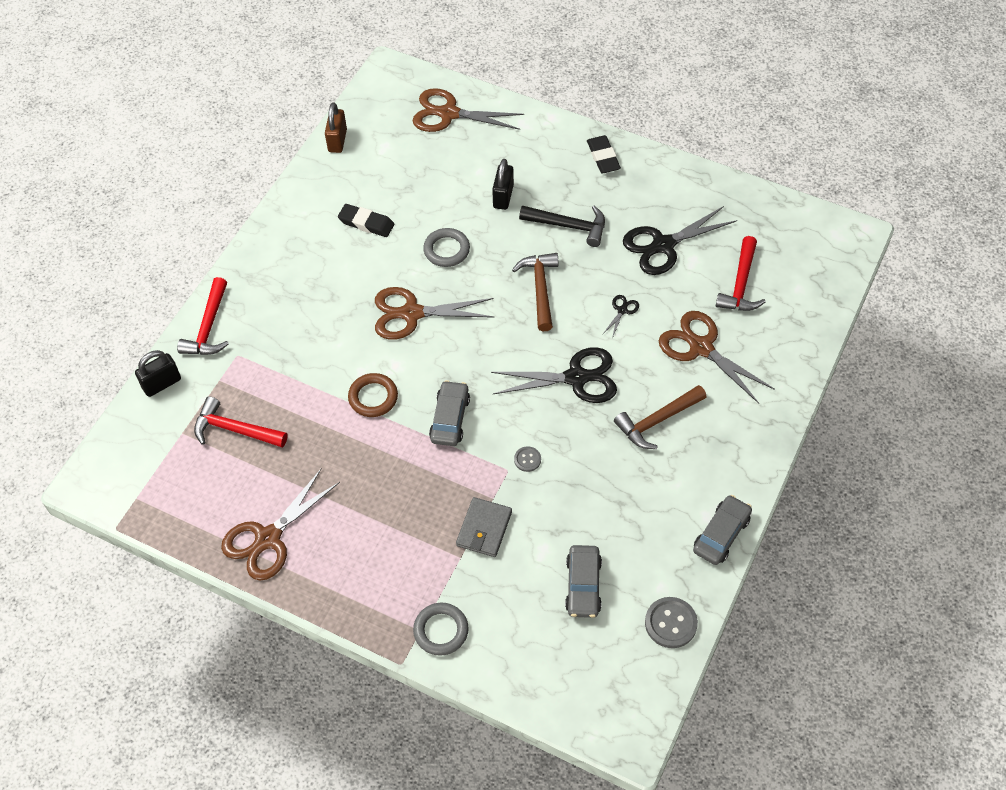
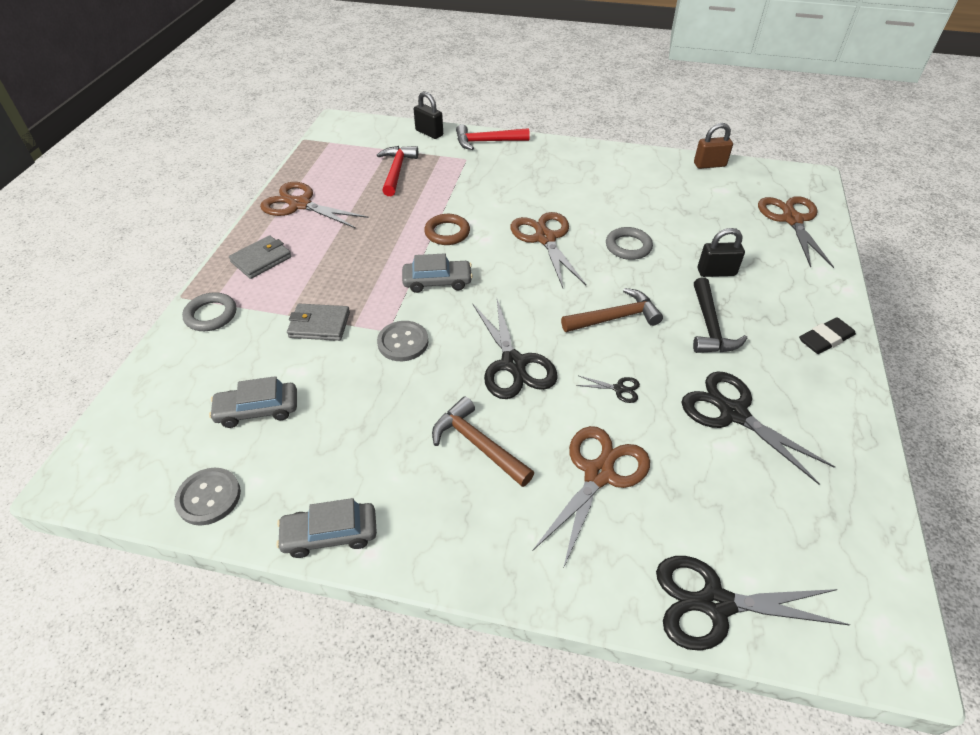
camera: 75 degrees right, 10 degrees down
(362, 581) = (261, 259): none -> grey wallet
(366, 223) = (630, 196): black eraser -> none
(527, 459) = (403, 342): grey button -> grey button, size x1.79
(721, 534) = (330, 534): grey car -> grey car turned 150 degrees clockwise
(740, 284) = (718, 505): red hammer -> none
(810, 313) = (714, 603): none -> black scissors

